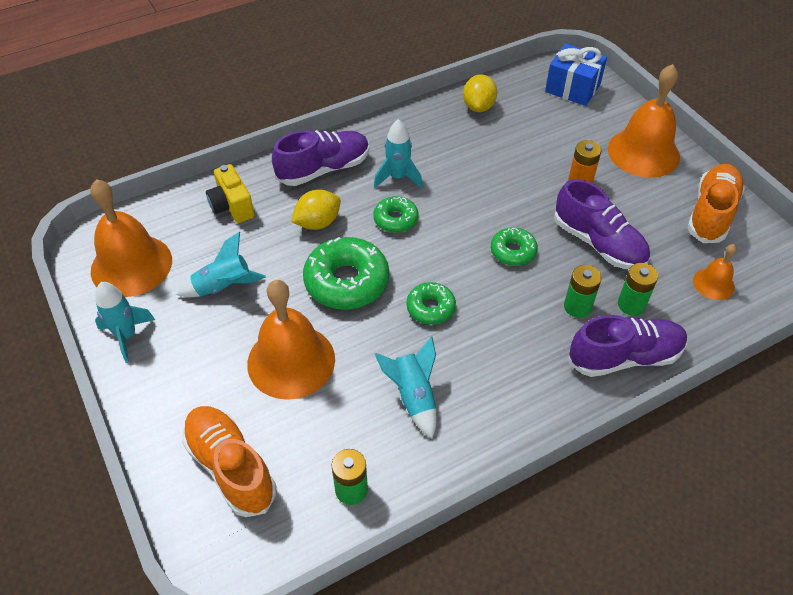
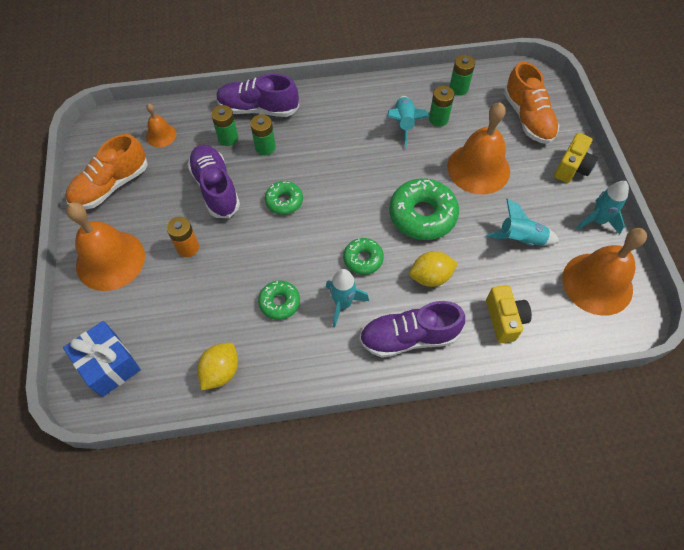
camera: 160 degrees left, 10 degrees up
(159, 401) = (572, 168): none -> yellow camera
(367, 421) = (438, 119): none -> green battery
(430, 308) = (368, 176): green donut -> green donut (279, 302)

